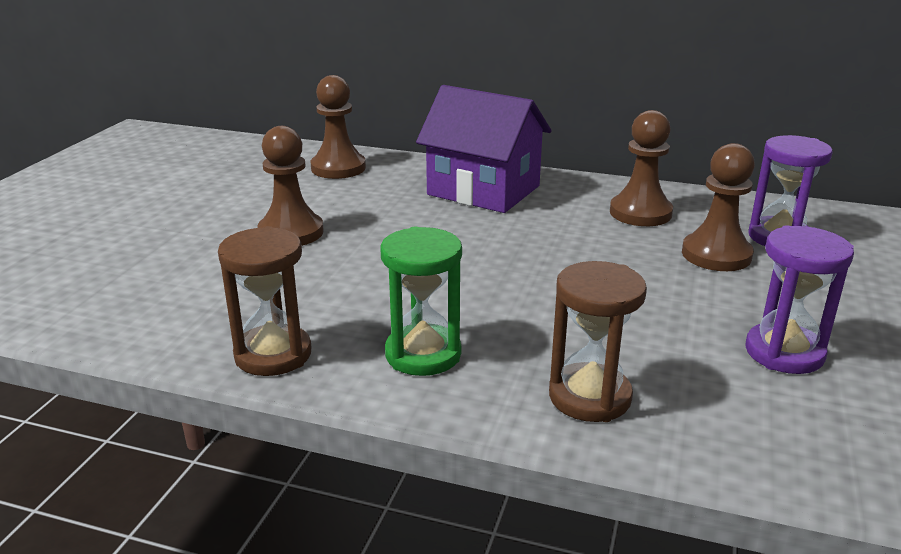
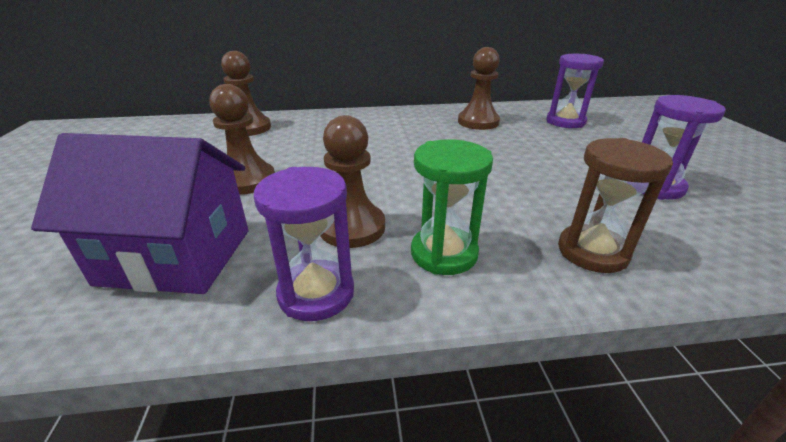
camera: 25 degrees left, 5 degrees up
(273, 354) = (316, 293): brown hourglass -> purple hourglass
(483, 190) = (368, 125): purple house -> purple house (176, 256)
(716, 255) = (547, 137): brown pawn -> brown pawn (352, 227)

